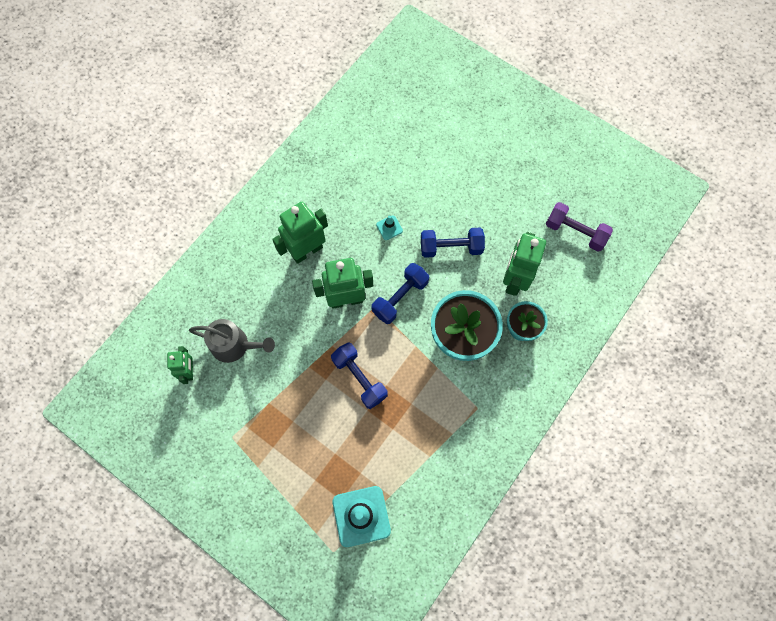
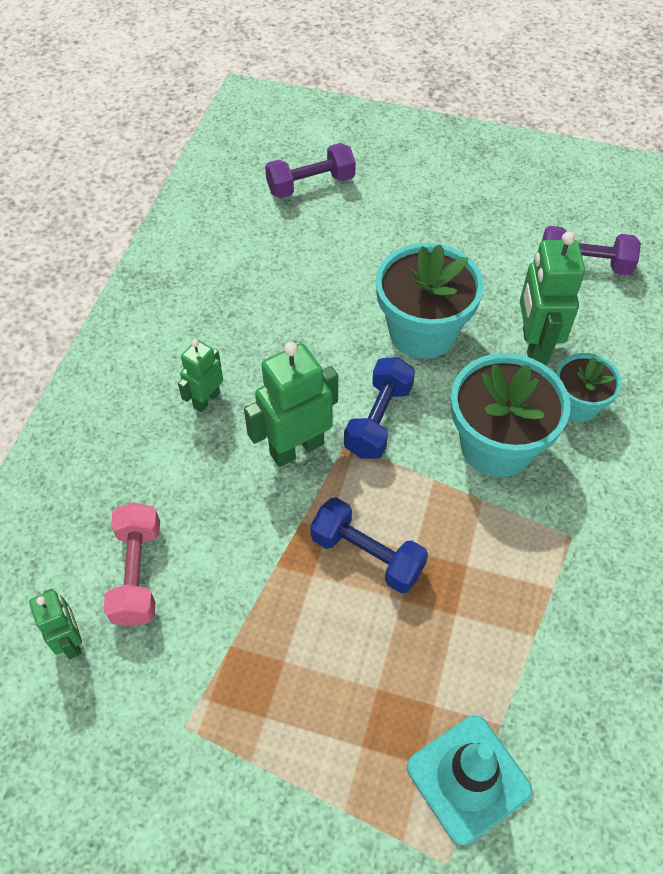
camera: 20 degrees left, 15 degrees down
(234, 345) = (137, 574): grey watering can -> pink dumbbell
(307, 251) = (206, 400): green robot -> green robot, size x0.59
(389, 228) = (320, 333): turquoise traffic cone -> none
(426, 115) = (311, 185): none -> purple dumbbell
(451, 247) = (422, 332): blue dumbbell -> turquoise flower pot

